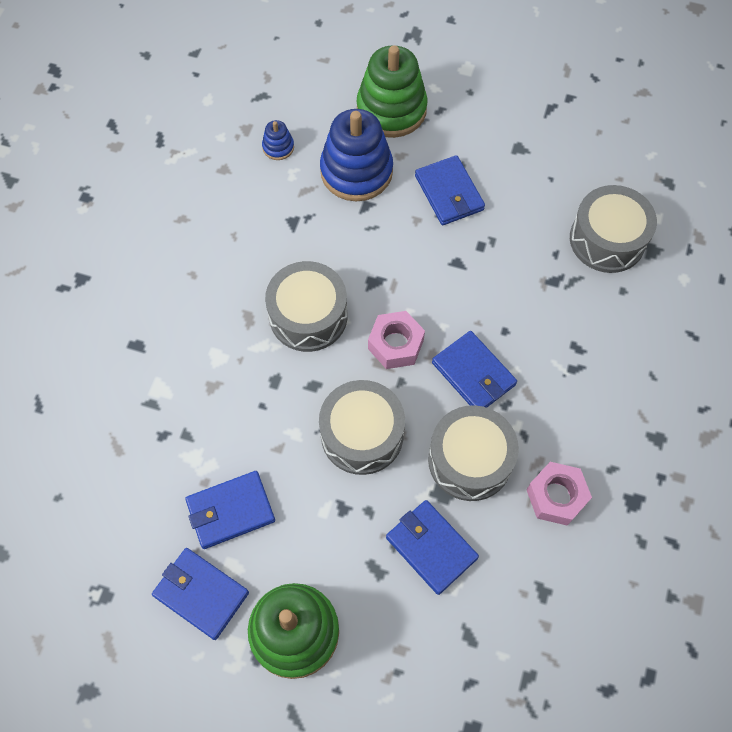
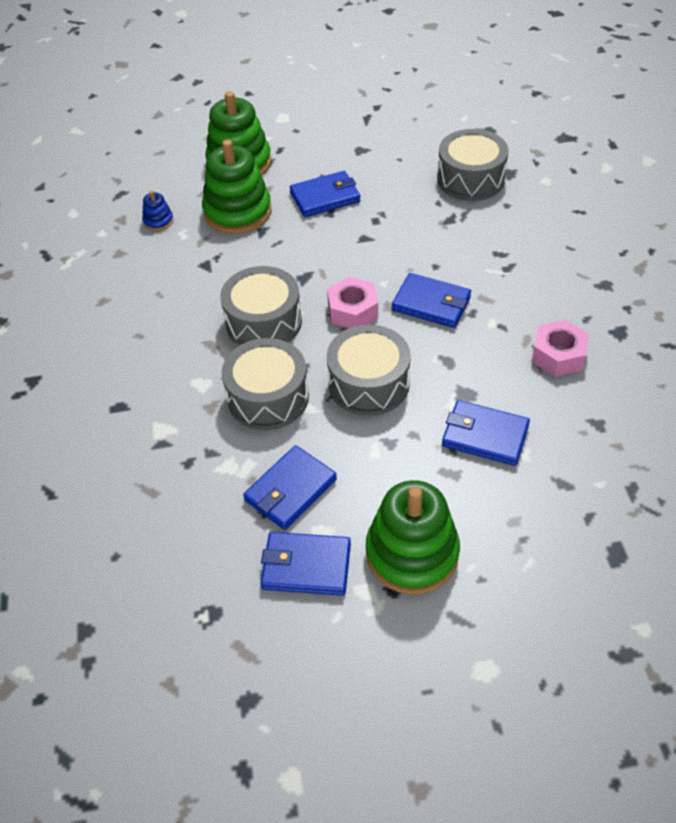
camera: 25 degrees left, 15 degrees down
(356, 171) = (237, 212): blue stacking toy -> green stacking toy
(449, 193) = (325, 197): blue wallet -> blue wallet turned 60 degrees counterclockwise
(469, 460) = (471, 361): grey drum -> grey drum (268, 397)

